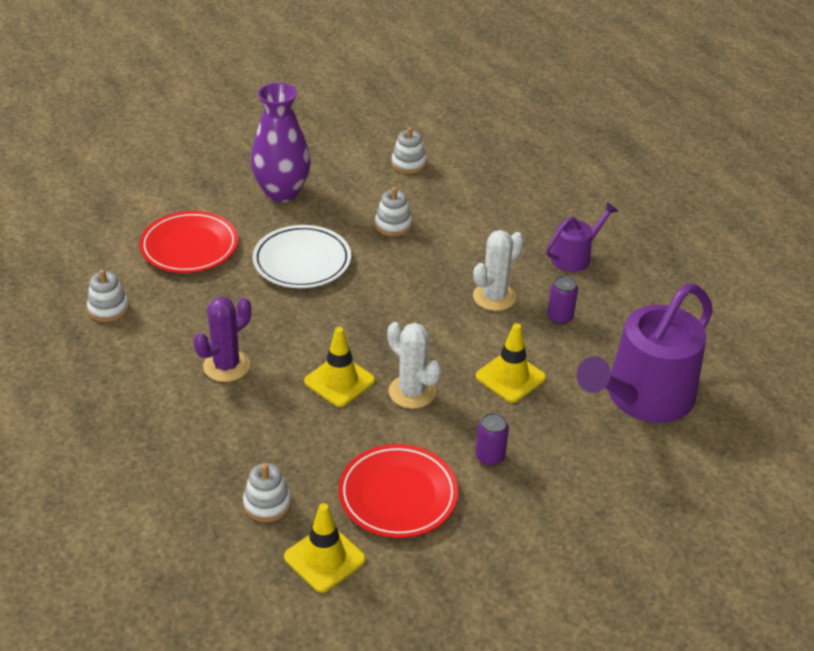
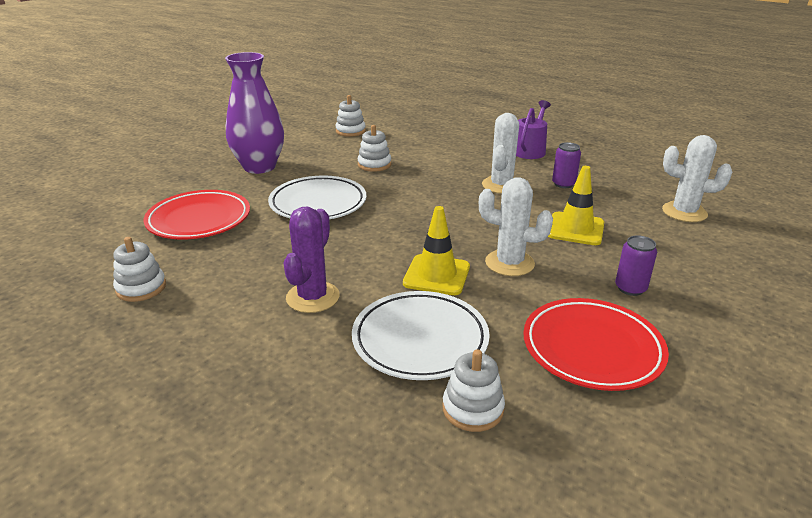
camera: 25 degrees left, 10 degrees down
(276, 436) = (420, 340): none -> white plate
(324, 558) = (591, 441): yellow traffic cone -> none
(643, 397) = (684, 212): purple watering can -> white cactus

